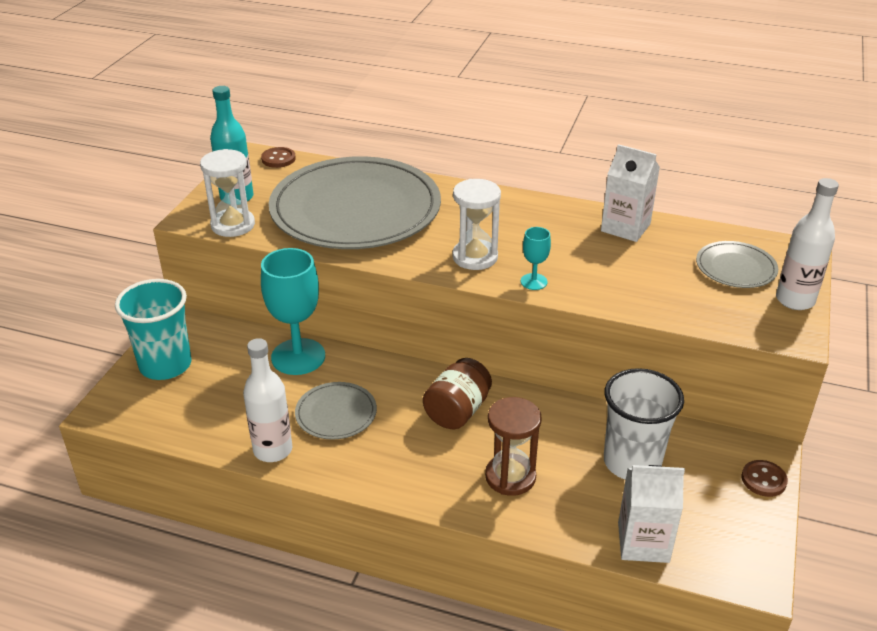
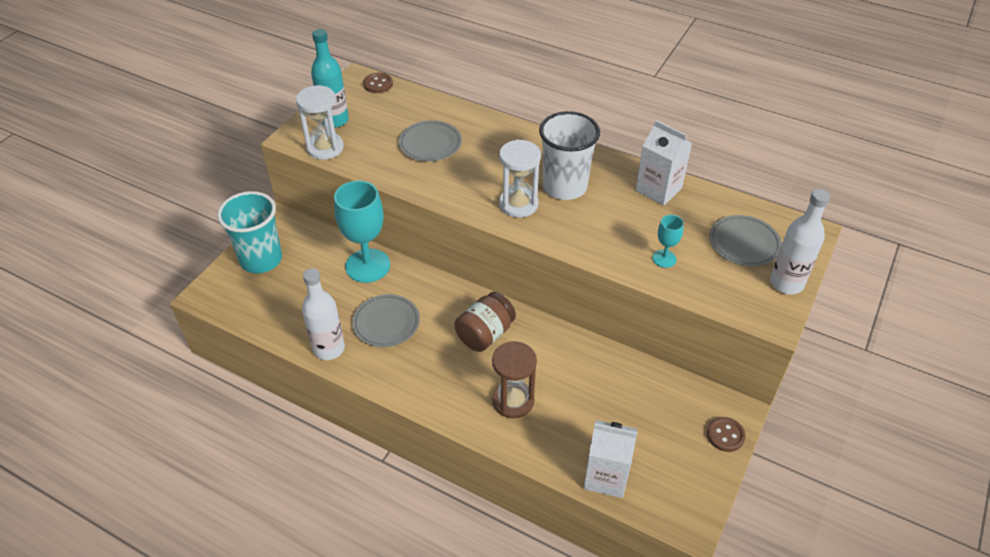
camera: 10 degrees right, 10 degrees up
(355, 209) = (430, 143): grey plate -> grey plate, size x0.43
(534, 281) = (562, 235): turquoise goblet -> turquoise goblet (664, 258)
(632, 462) = (617, 402): white cup -> white cup (564, 187)

